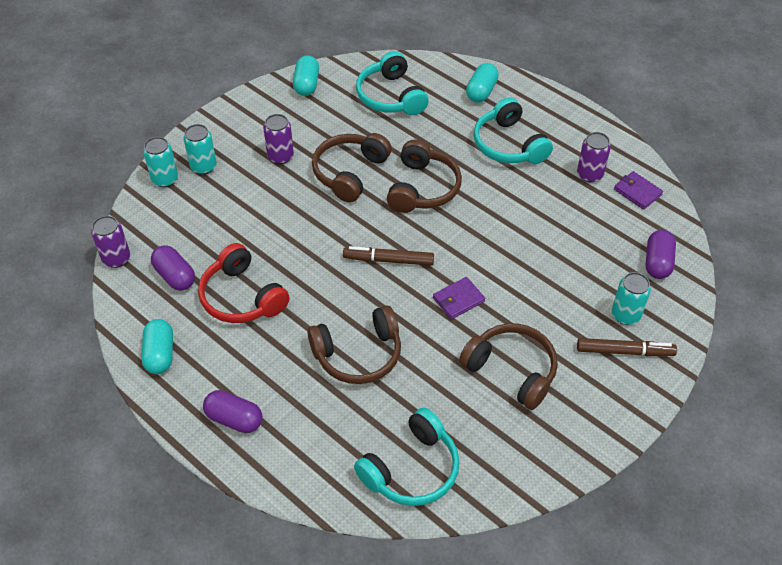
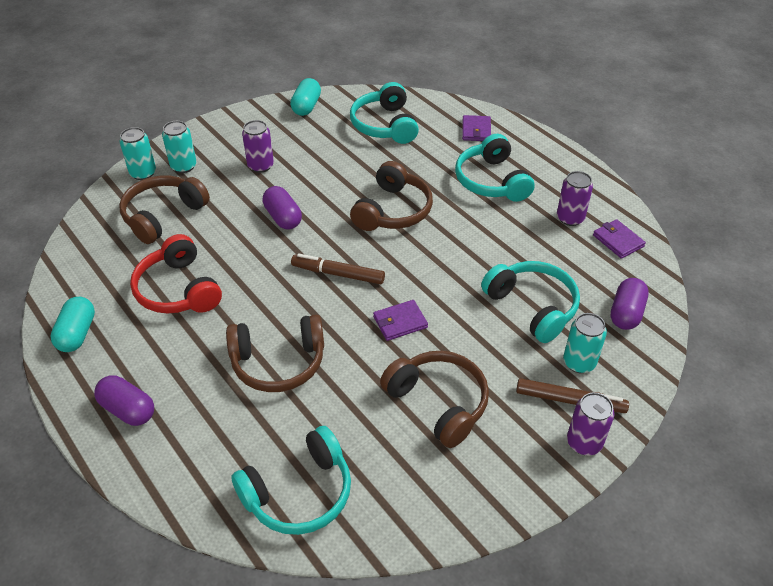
camera: 10 degrees right, 5 degrees down
(116, 258) = (70, 238): purple can -> purple can (584, 442)
(175, 276) = (120, 261): purple capsule -> purple capsule (283, 217)
(349, 173) = (323, 188): brown headphones -> brown headphones (163, 215)
(481, 91) = (476, 130): turquoise capsule -> purple wallet
(574, 268) = (532, 307): none -> turquoise headphones

